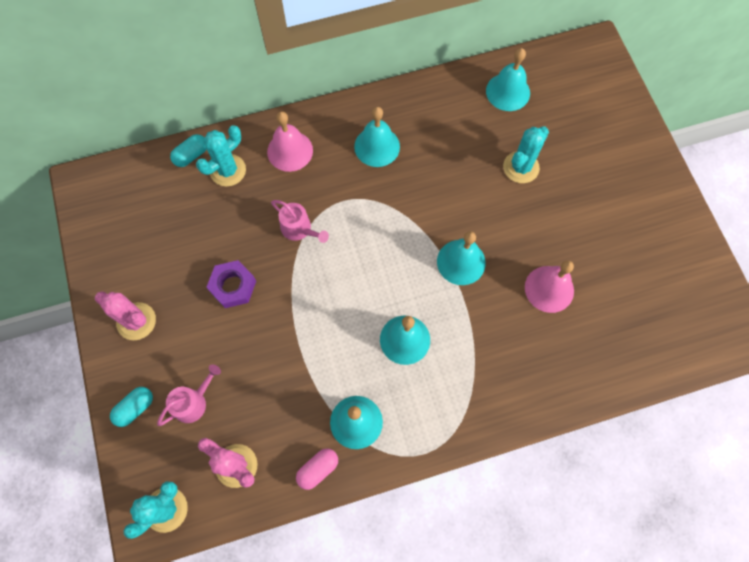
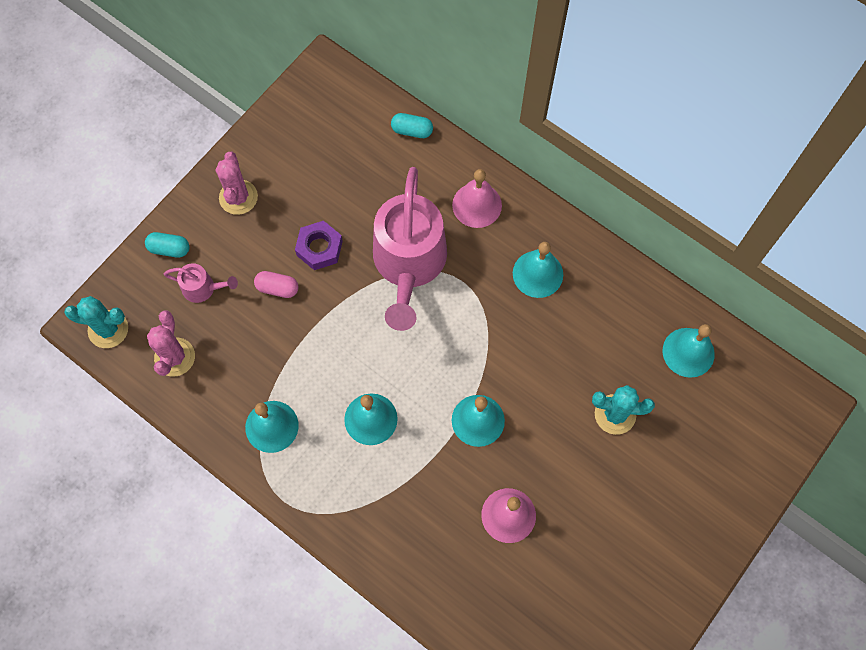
camera: 55 degrees right, 0 degrees up
(228, 170) = (420, 169): turquoise cactus -> none
(299, 229) = (408, 264): pink watering can -> pink watering can, size x2.31
(318, 469) = (213, 422): pink capsule -> pink capsule (277, 288)

